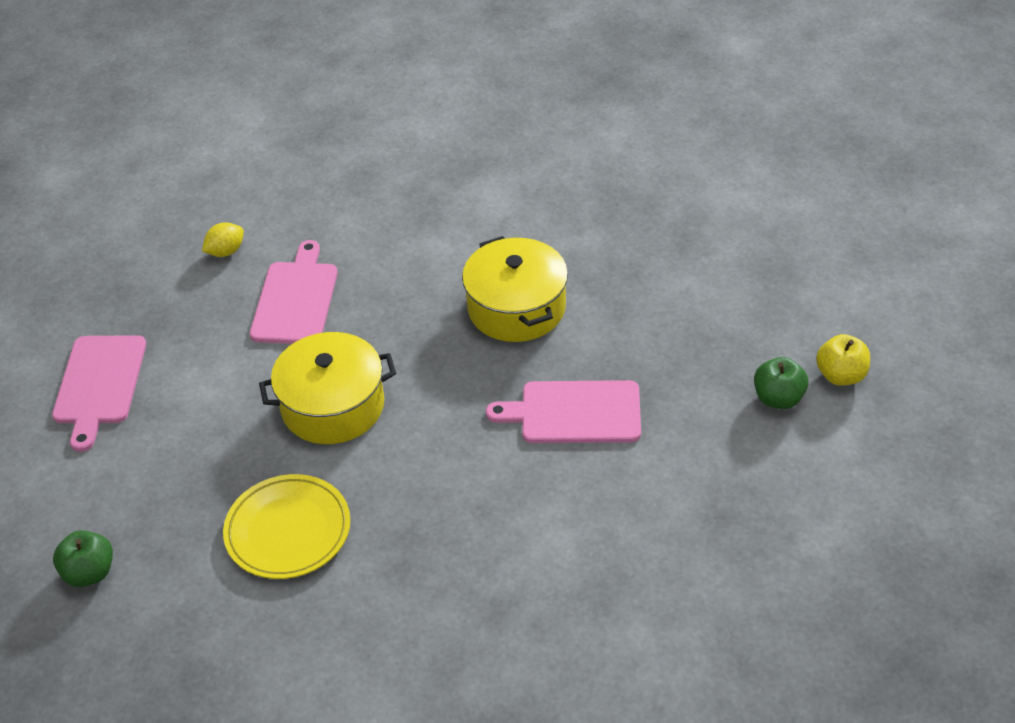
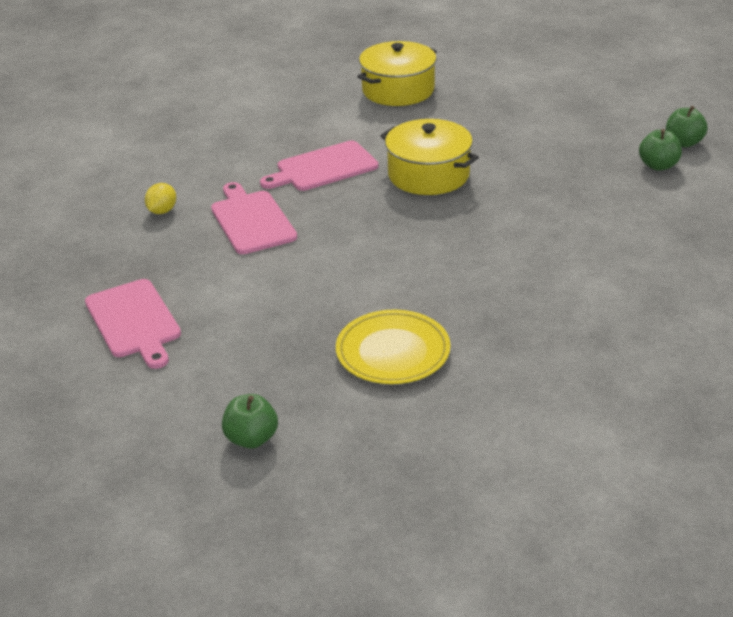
camera: 30 degrees left, 10 degrees down
(333, 406) = (349, 270): yellow pot -> yellow pot (398, 90)
(574, 412) = (532, 215): pink cutting board -> pink cutting board (323, 168)
(841, 375) = (683, 143): yellow apple -> green apple

